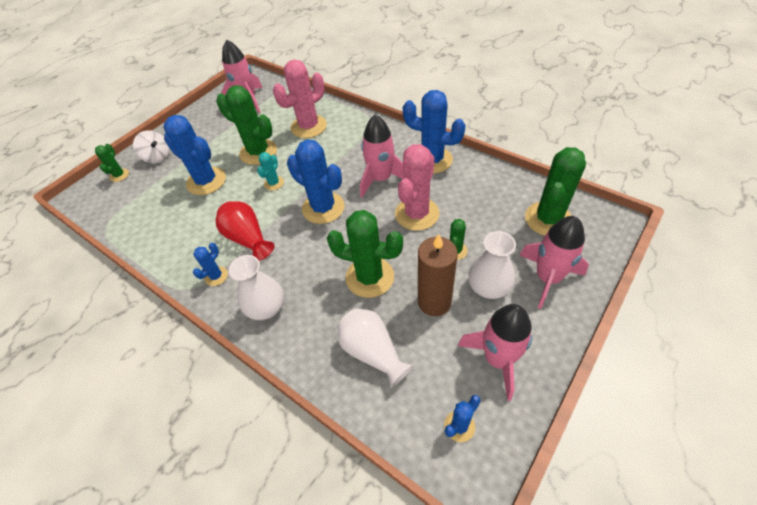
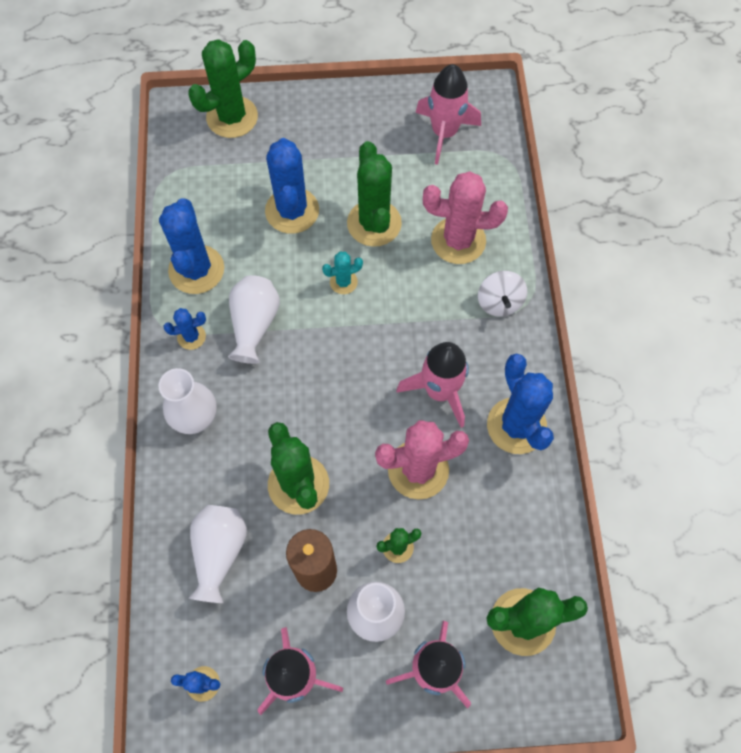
camera: 45 degrees right, 15 degrees up
(119, 175) = (232, 117): green cactus -> green cactus, size x2.01
(157, 157) = (284, 127): white spinning top -> white spinning top (499, 302)
(248, 238) = (254, 324): red vase -> white vase
(323, 208) = (350, 364): blue cactus -> blue cactus (196, 270)

